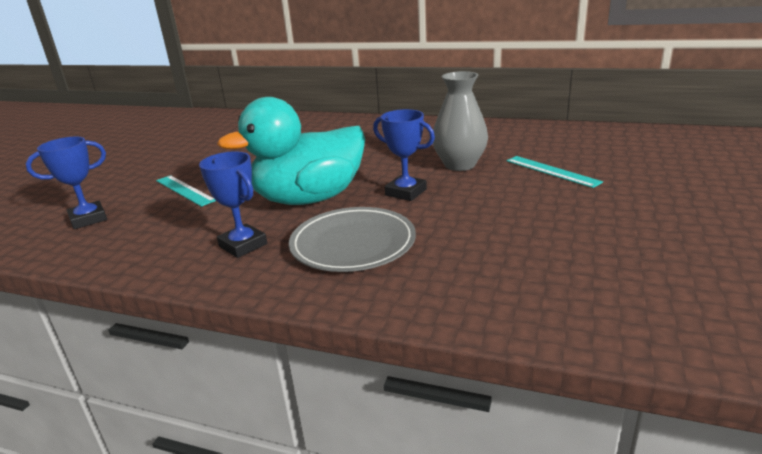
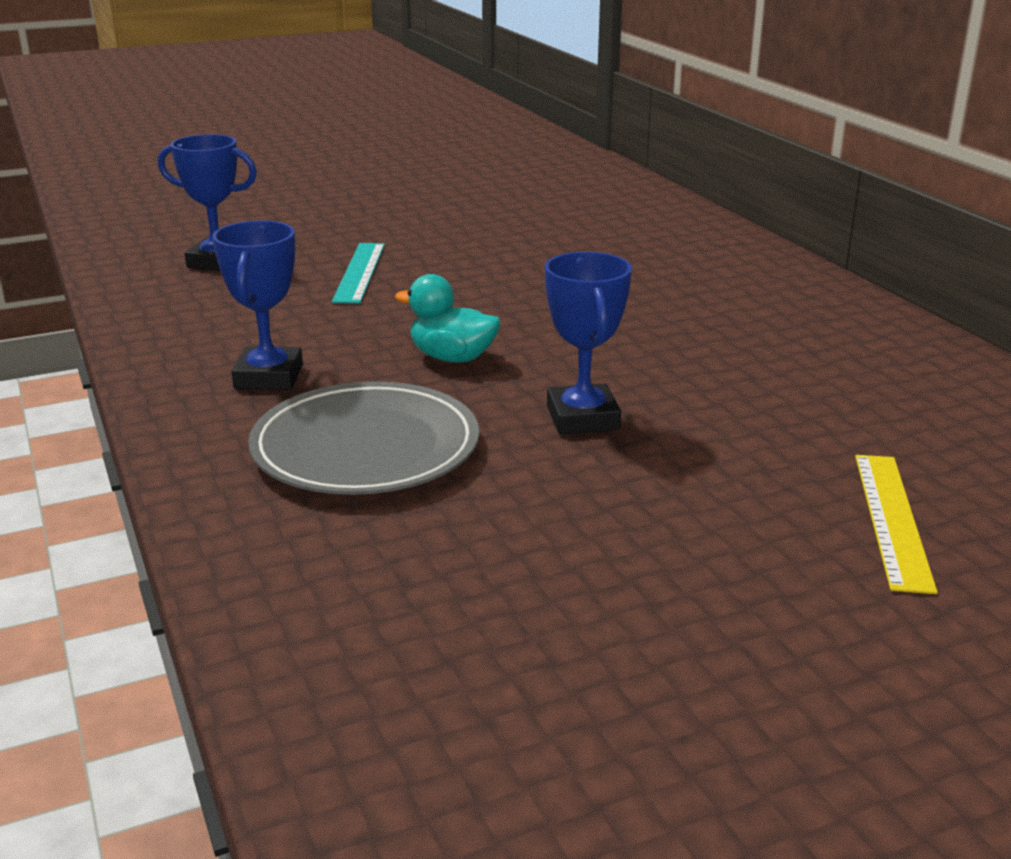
camera: 45 degrees right, 0 degrees up
(309, 199) = (452, 358): turquoise duck -> turquoise duck, size x0.43
(459, 165) = (761, 420): grey vase -> none
(552, 171) = (892, 519): turquoise ruler -> yellow ruler

